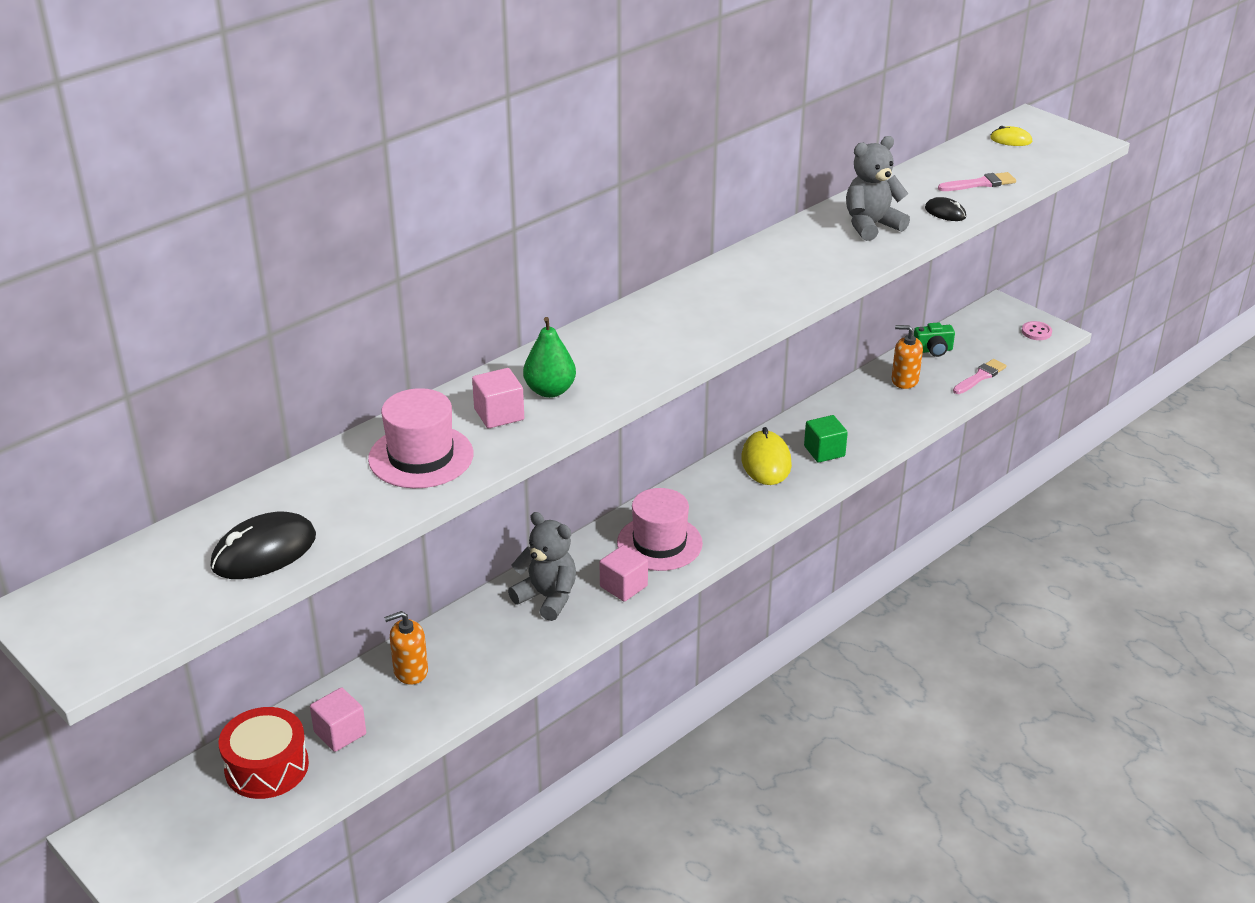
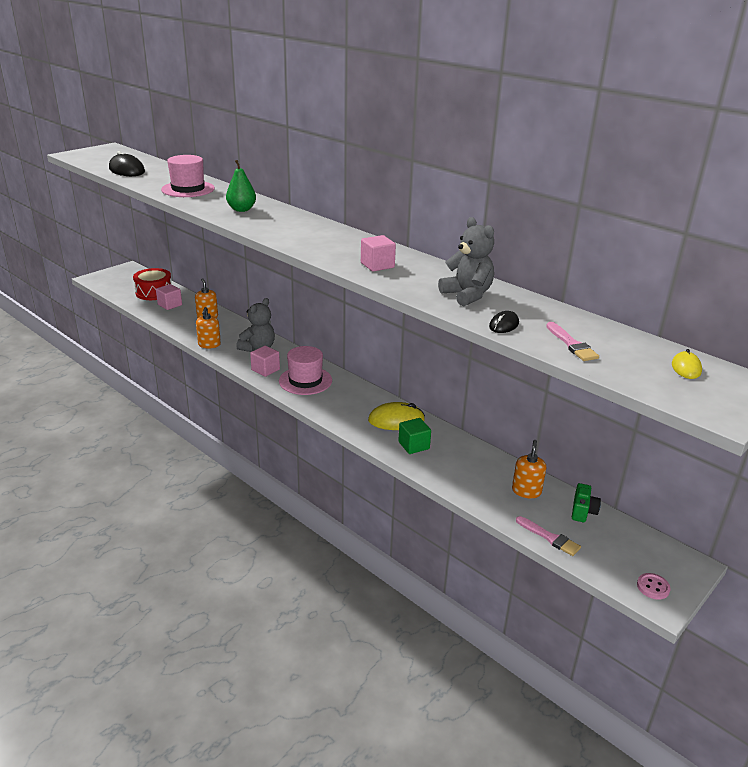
camera: 85 degrees right, 5 degrees down
(499, 414) = (221, 201): pink cube -> pink cube (377, 265)
(527, 659) = (209, 344): none -> orange soap dispenser
(933, 350) = (583, 511): green camera -> green camera turned 150 degrees counterclockwise

